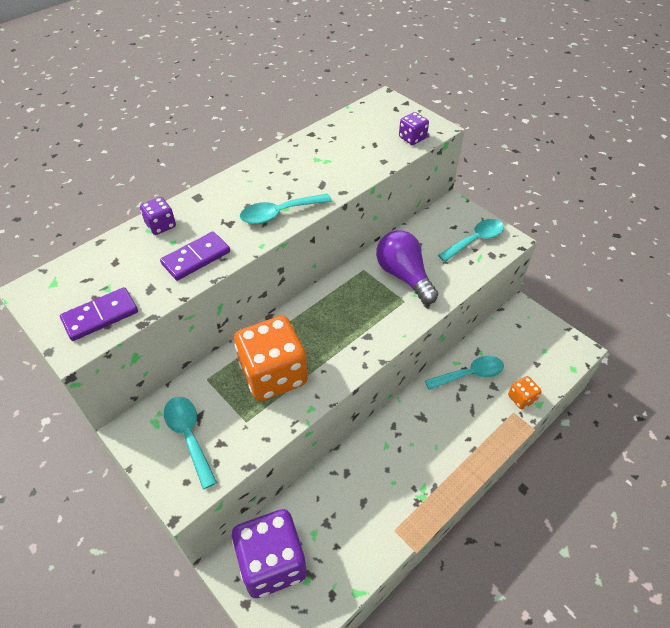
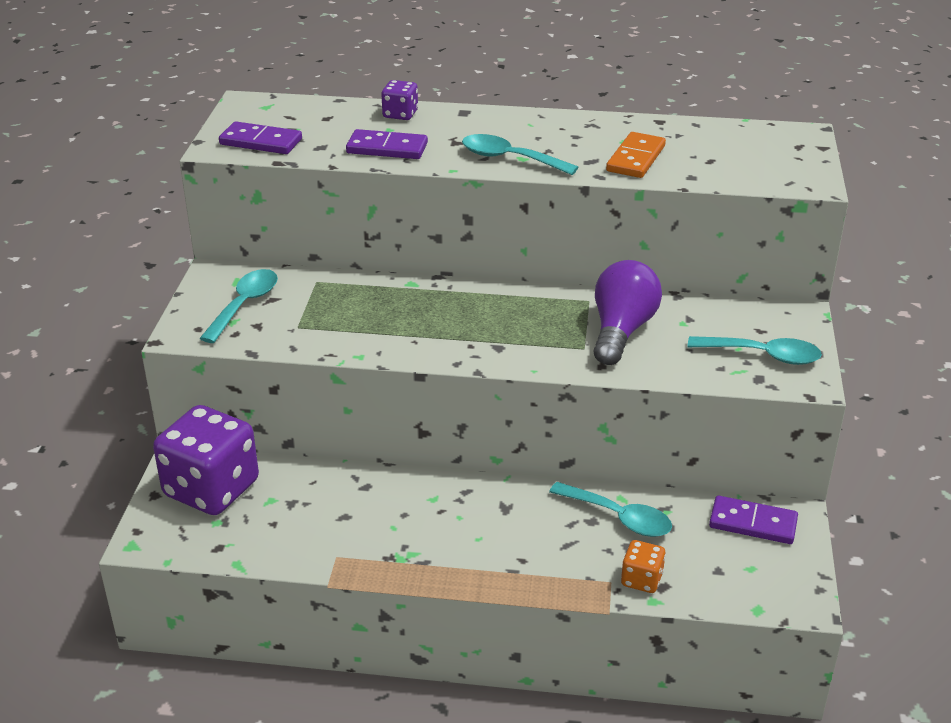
camera: 50 degrees right, 15 degrees down
(274, 374) = (370, 315): orange dice -> none
(340, 167) = (635, 158): none -> orange domino
(412, 138) = (763, 176): purple dice -> none
(515, 327) = (753, 523): none -> purple domino

